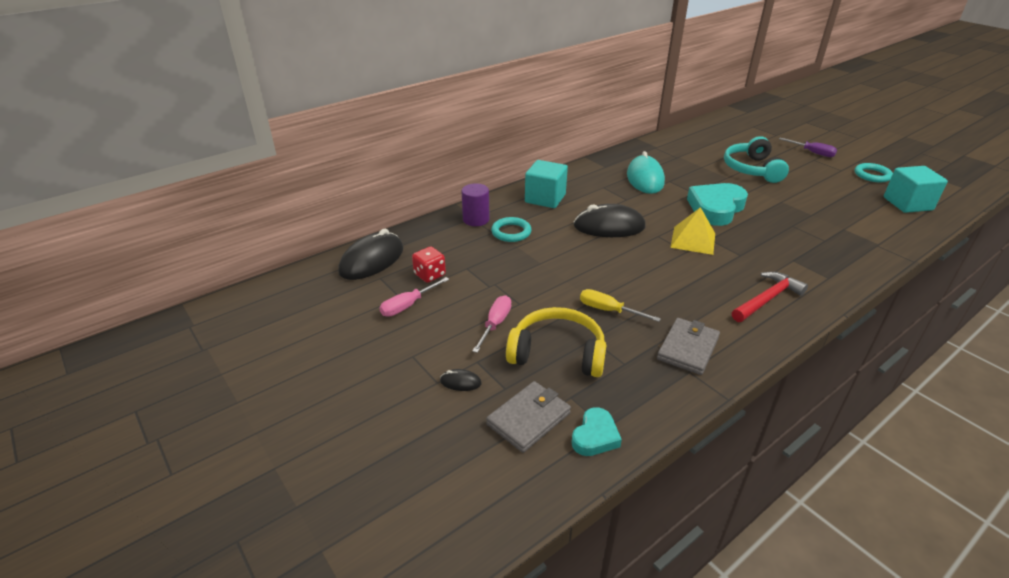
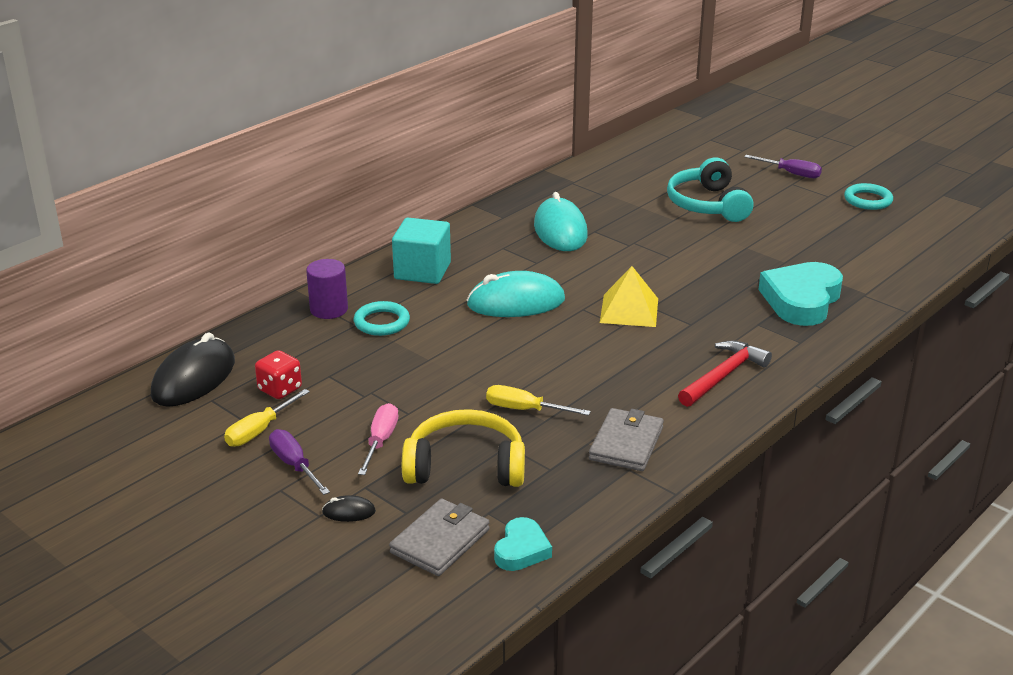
camera: 10 degrees left, 5 degrees down
(408, 305) = (259, 431): pink screwdriver -> yellow screwdriver
(427, 336) = (294, 465): none -> purple screwdriver
(609, 227) = (516, 302): black mouse -> turquoise mouse
(716, 208) = (658, 264): turquoise heart -> turquoise heart (801, 300)
(907, 204) = (908, 236): turquoise cube -> none

